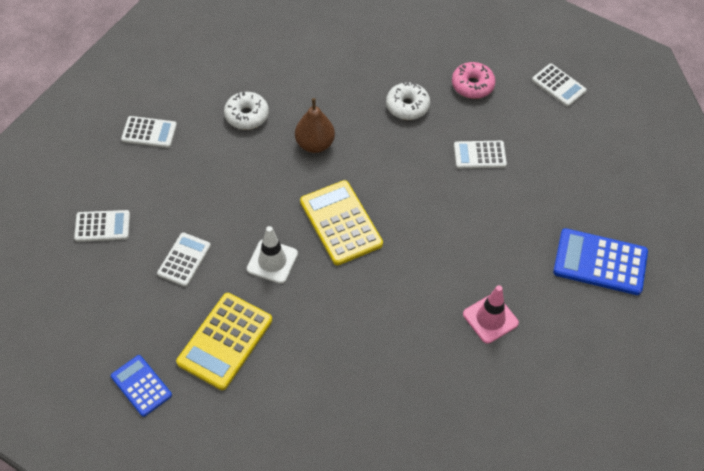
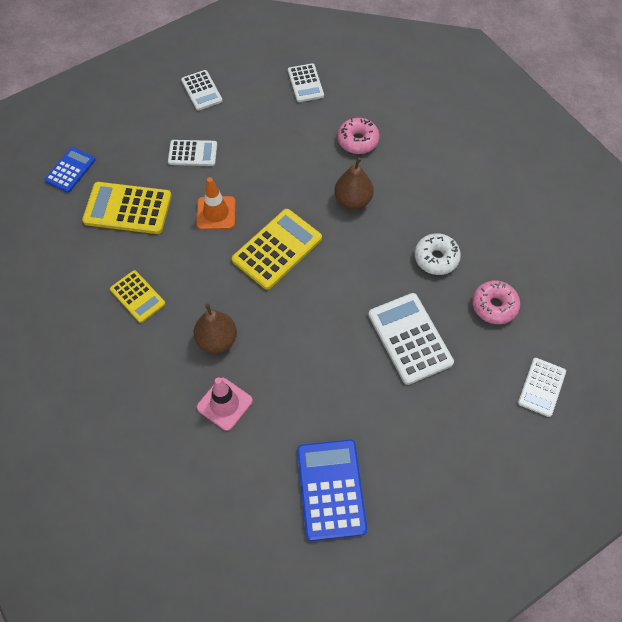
camera: 70 degrees right, 5 degrees up
(247, 115) = (358, 140): white donut -> pink donut
(272, 261) = (216, 213): white traffic cone -> orange traffic cone
(340, 361) = (137, 296): none -> yellow calculator
(420, 304) = (217, 340): none -> brown pear
(479, 155) = (409, 338): white calculator -> white calculator, size x1.64

